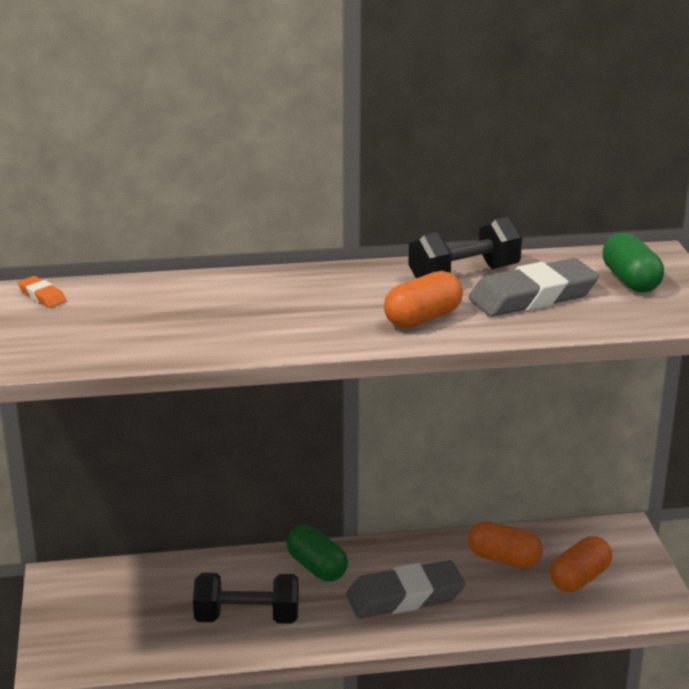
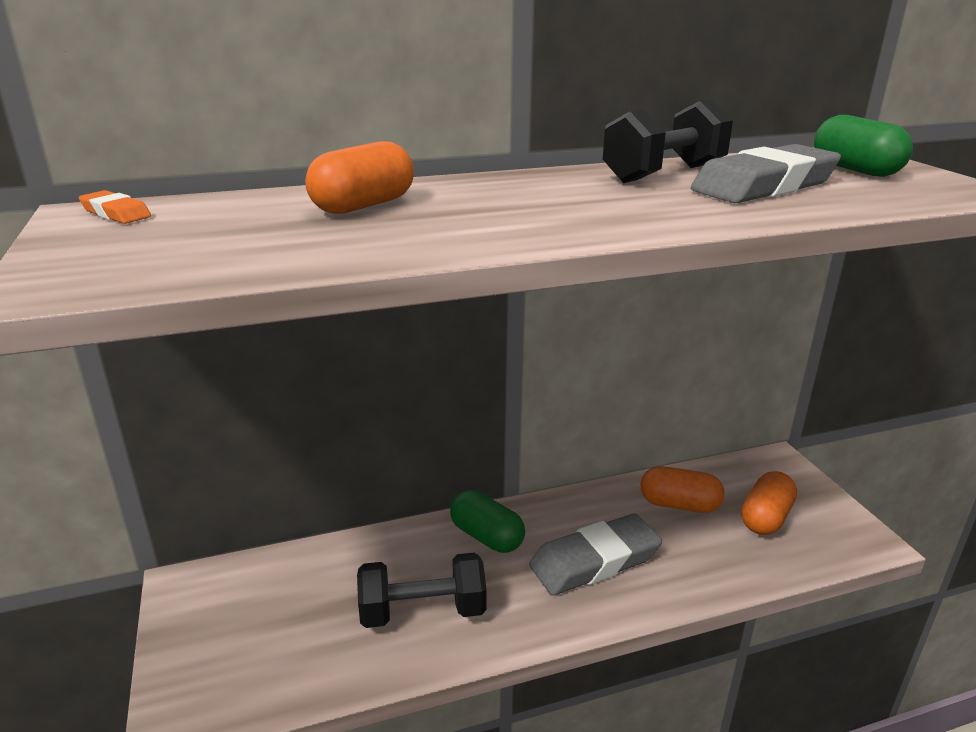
camera: 10 degrees left, 0 degrees up
(423, 318) = (653, 209): orange capsule -> orange capsule (363, 206)

